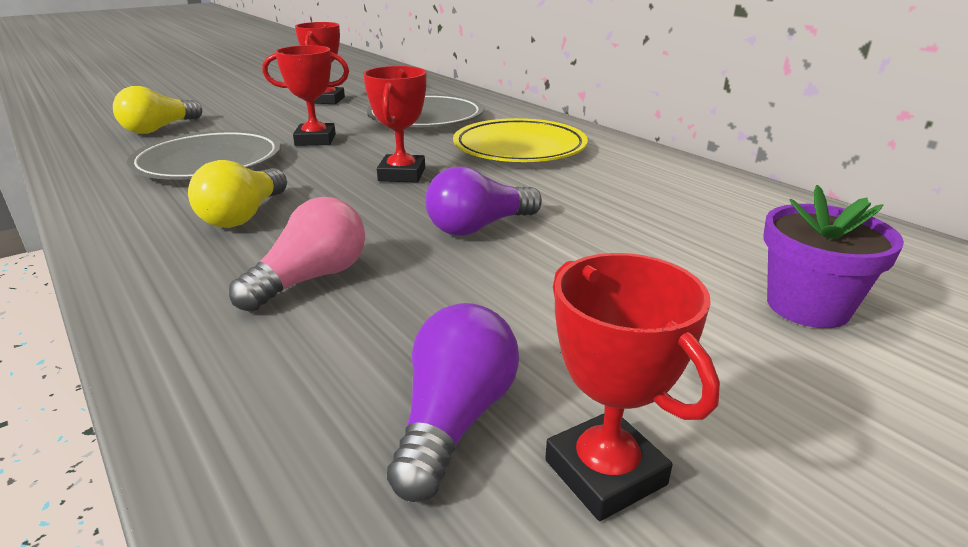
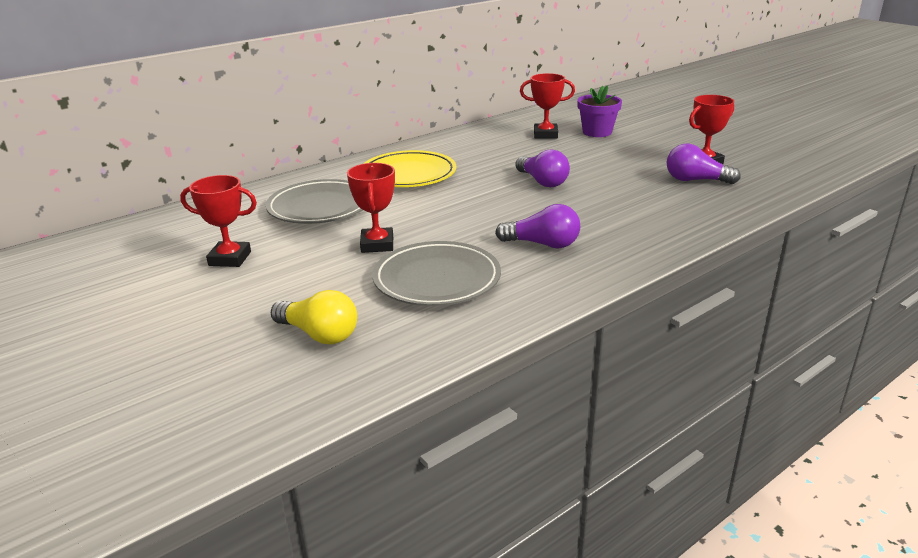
camera: 90 degrees left, 0 degrees up
(244, 215) = (542, 244): yellow light bulb -> purple light bulb
(311, 279) = (614, 214): pink light bulb -> none
(402, 174) = (463, 205): red trophy -> red trophy (545, 134)

